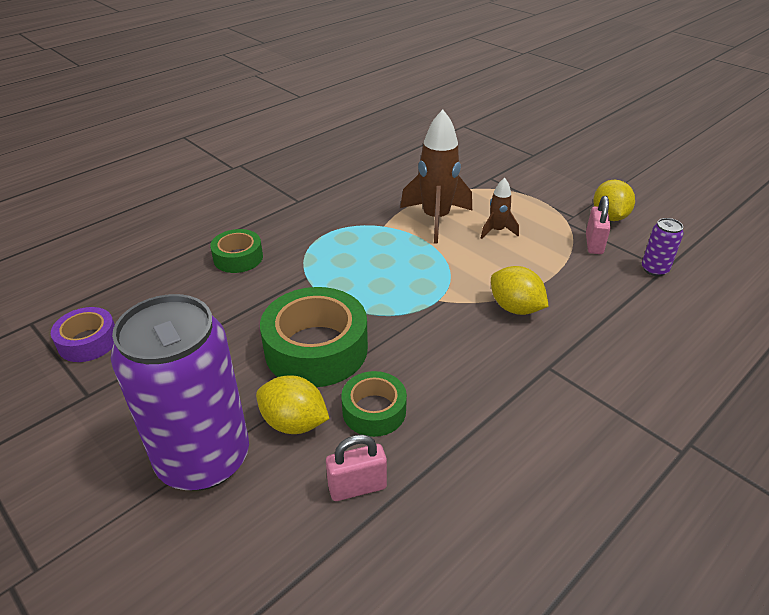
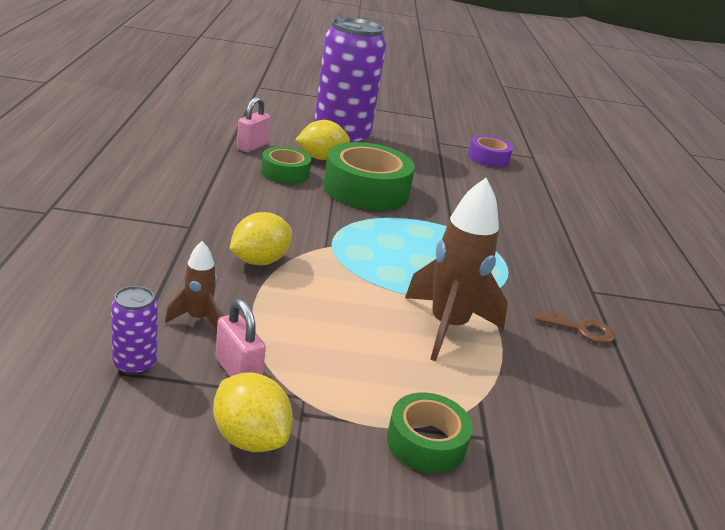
camera: 130 degrees right, 10 degrees down
(238, 258) = (521, 224): green tape -> green tape (426, 442)
(354, 189) = (580, 329): none -> brown key
(497, 231) = (367, 340): brown rocket -> brown rocket (198, 319)
(515, 308) = (259, 261): yellow lemon -> yellow lemon turned 45 degrees counterclockwise

